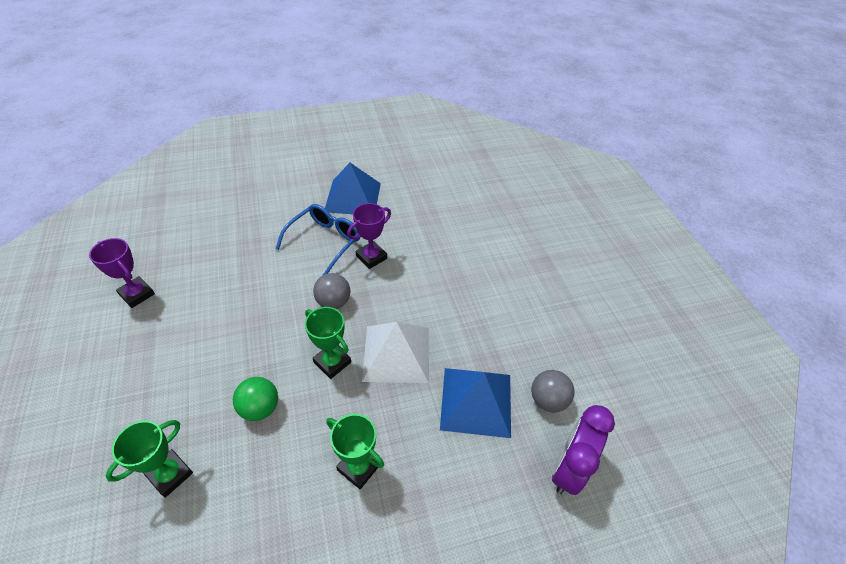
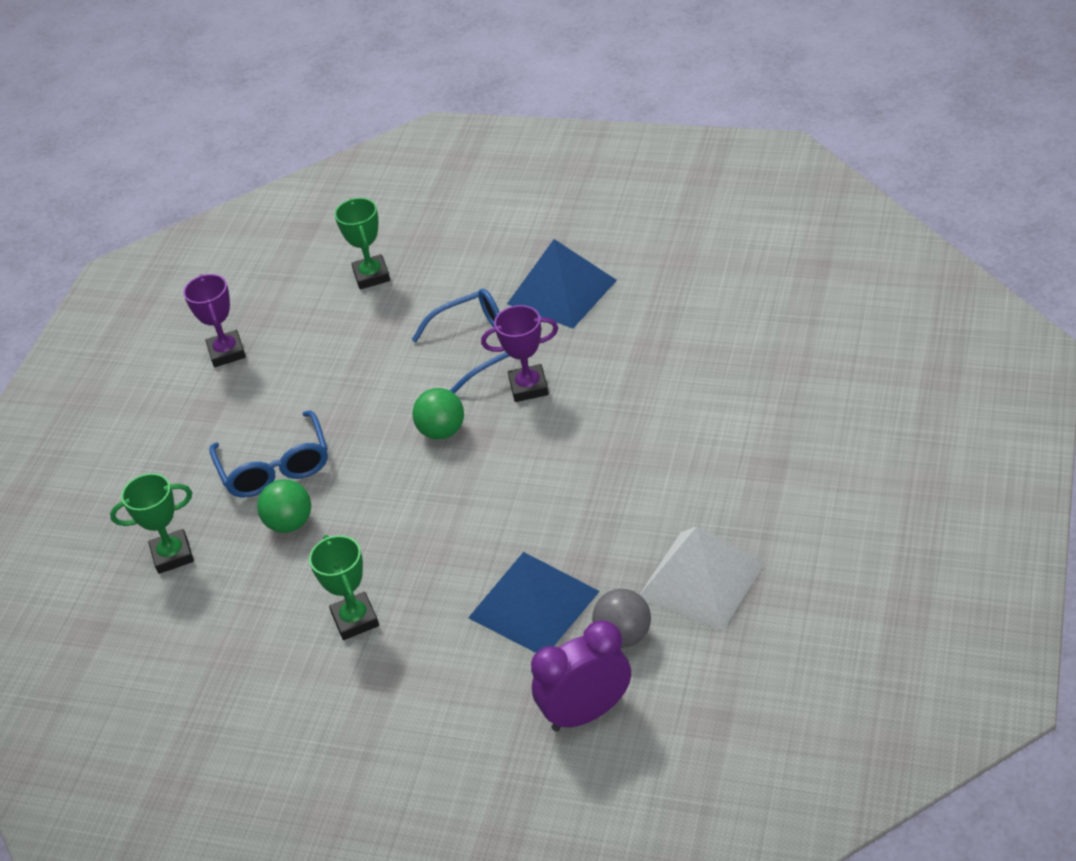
camera: 40 degrees right, 5 degrees down
(223, 367) = (275, 467): none -> blue glasses
(332, 362) = (396, 502): green trophy -> green trophy (371, 276)
(333, 302) = (442, 431): grey ball -> green ball
(396, 353) = (477, 518): white pyramid -> white pyramid (701, 580)

